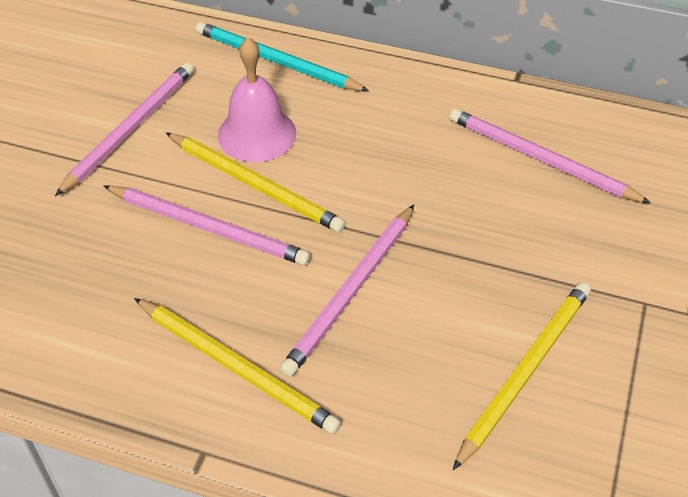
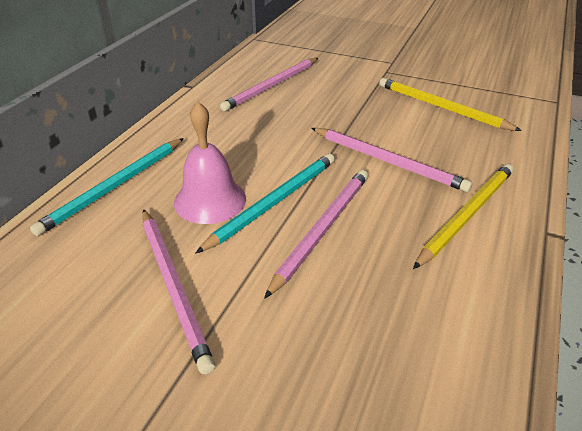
camera: 85 degrees left, 10 degrees down
(130, 129) = (173, 286): pink pencil -> pink pencil turned 150 degrees counterclockwise
(255, 185) = (274, 202): yellow pencil -> turquoise pencil

